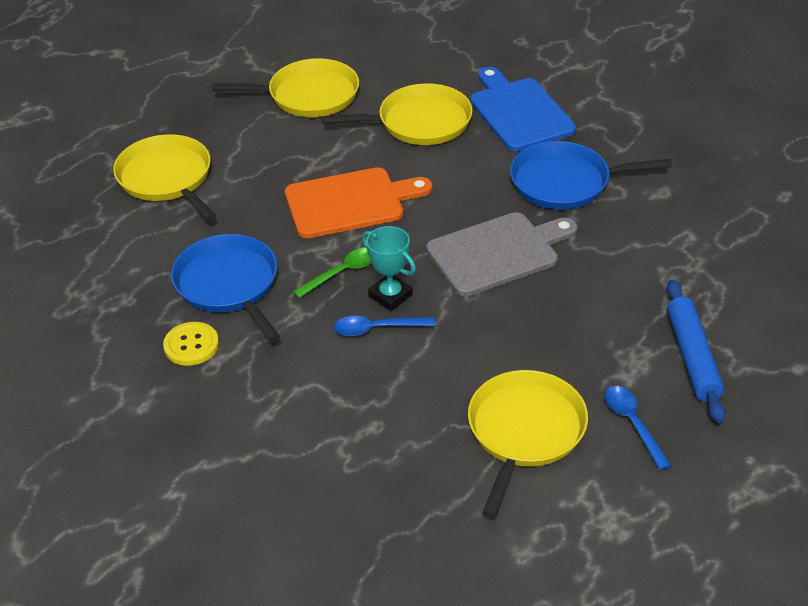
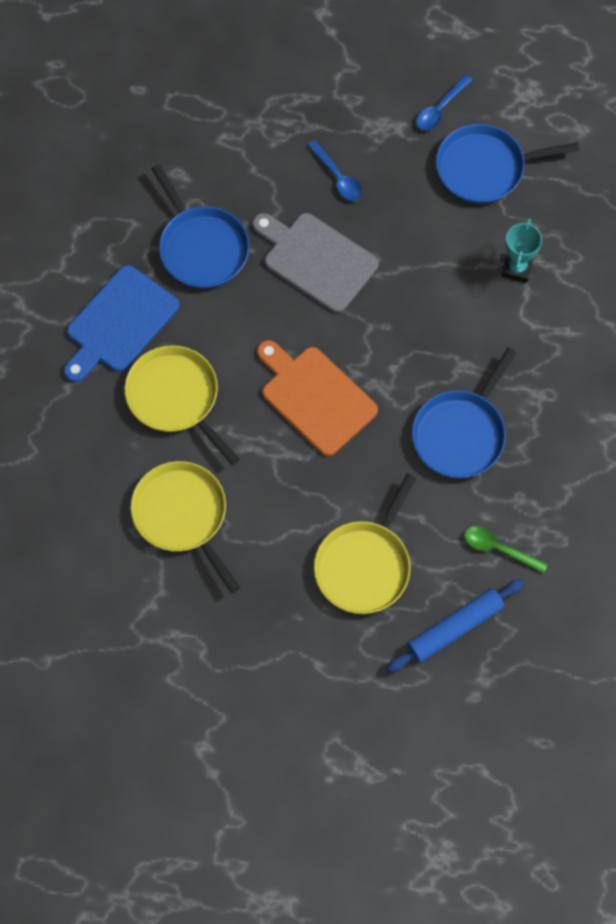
camera: 120 degrees left, 25 degrees up
(191, 345) = (536, 421): yellow button -> none
(342, 272) = (400, 359): green spoon -> green spoon (498, 549)
(376, 329) = (445, 304): blue spoon -> blue spoon (338, 177)
(390, 295) = (406, 312): turquoise trophy -> turquoise trophy (517, 268)
(524, 432) = (485, 168): yellow pan -> blue pan
(692, 357) = (356, 95): blue rolling pin -> blue rolling pin (454, 628)

